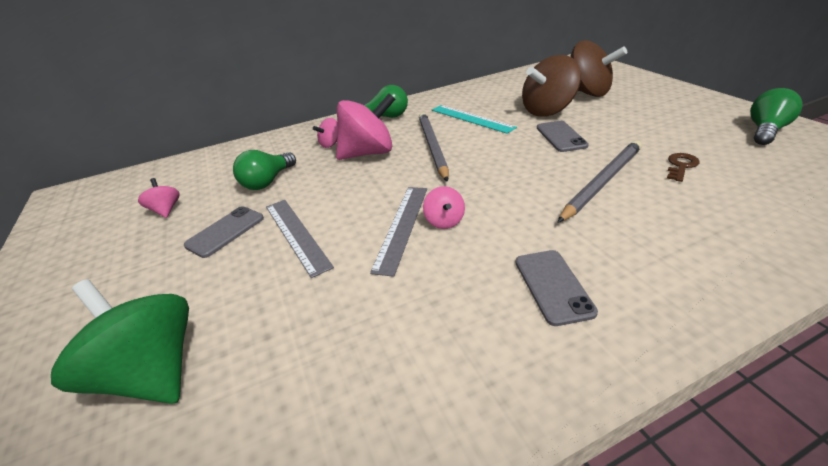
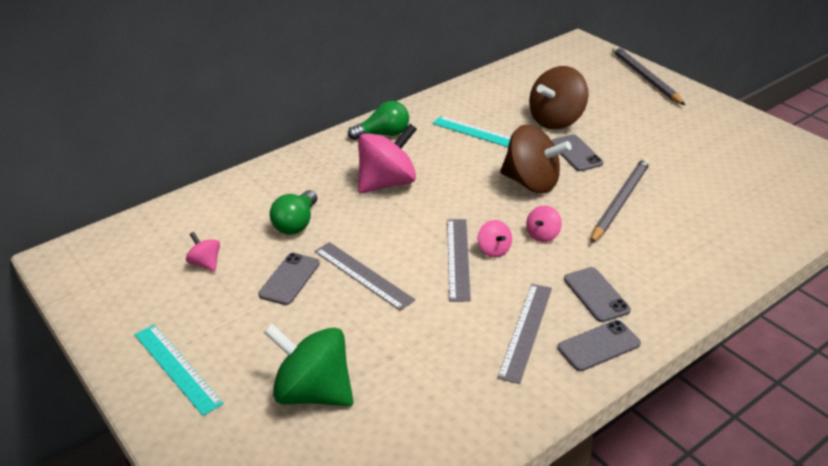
camera: 15 degrees left, 0 degrees up
(48, 315) = (177, 368): none -> turquoise ruler
(331, 144) = (339, 174): pink spinning top -> pink spinning top (543, 235)
(432, 147) = (452, 172): grey pencil -> grey pencil (645, 78)
(447, 325) = (526, 331): none -> grey ruler
(542, 363) = (598, 346): none -> grey phone
(587, 92) = (592, 94): brown spinning top -> brown spinning top (532, 183)
(681, 166) = (684, 180): brown key -> none
(765, 131) = (753, 138): green light bulb -> none

